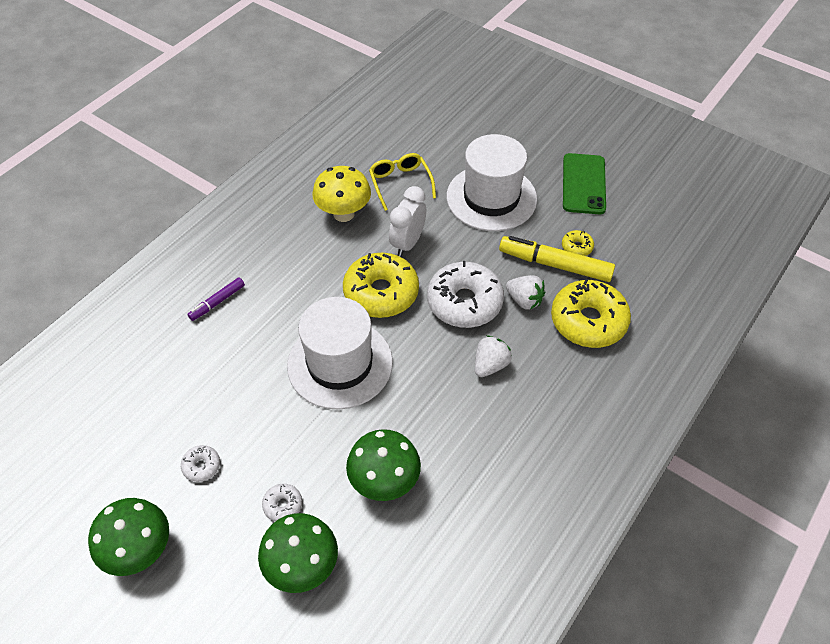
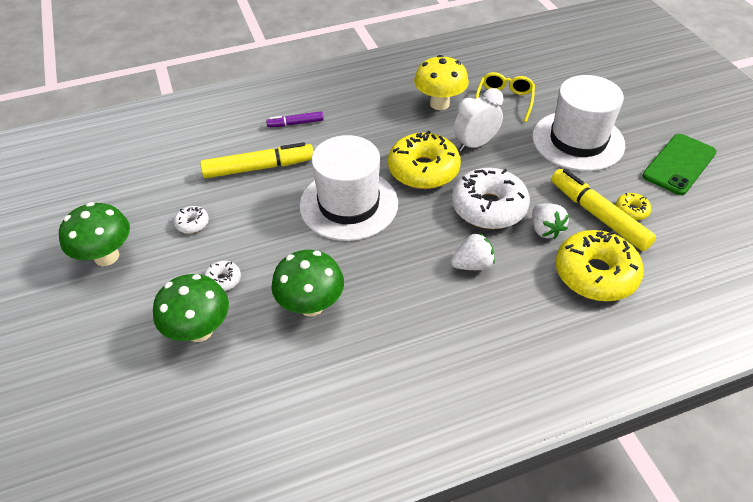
camera: 35 degrees right, 5 degrees down
(219, 370) = (258, 168): none -> yellow marker

